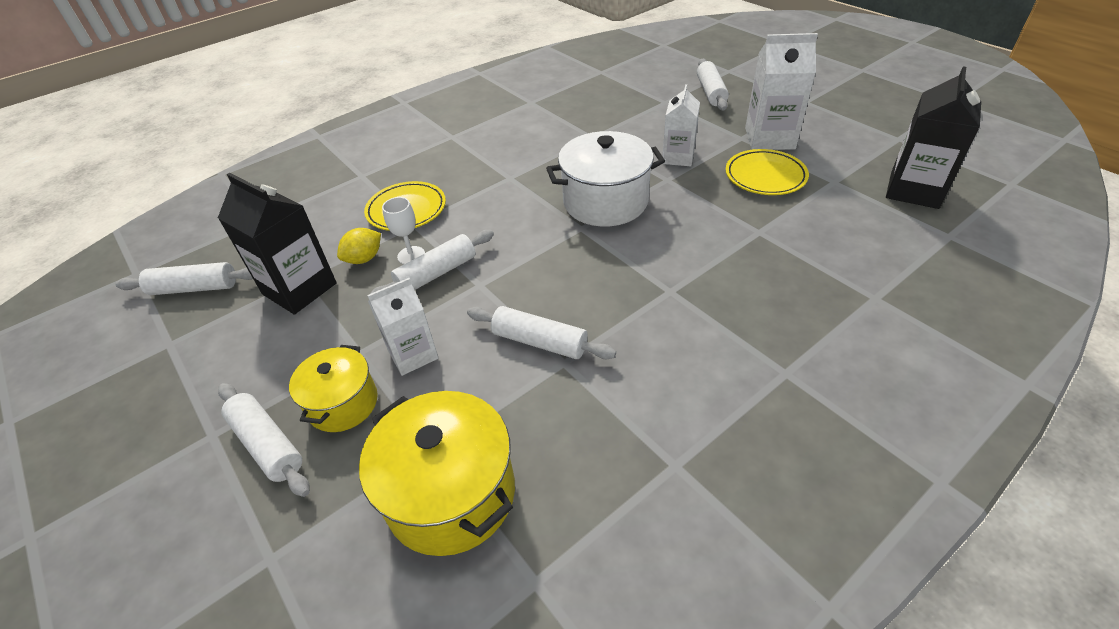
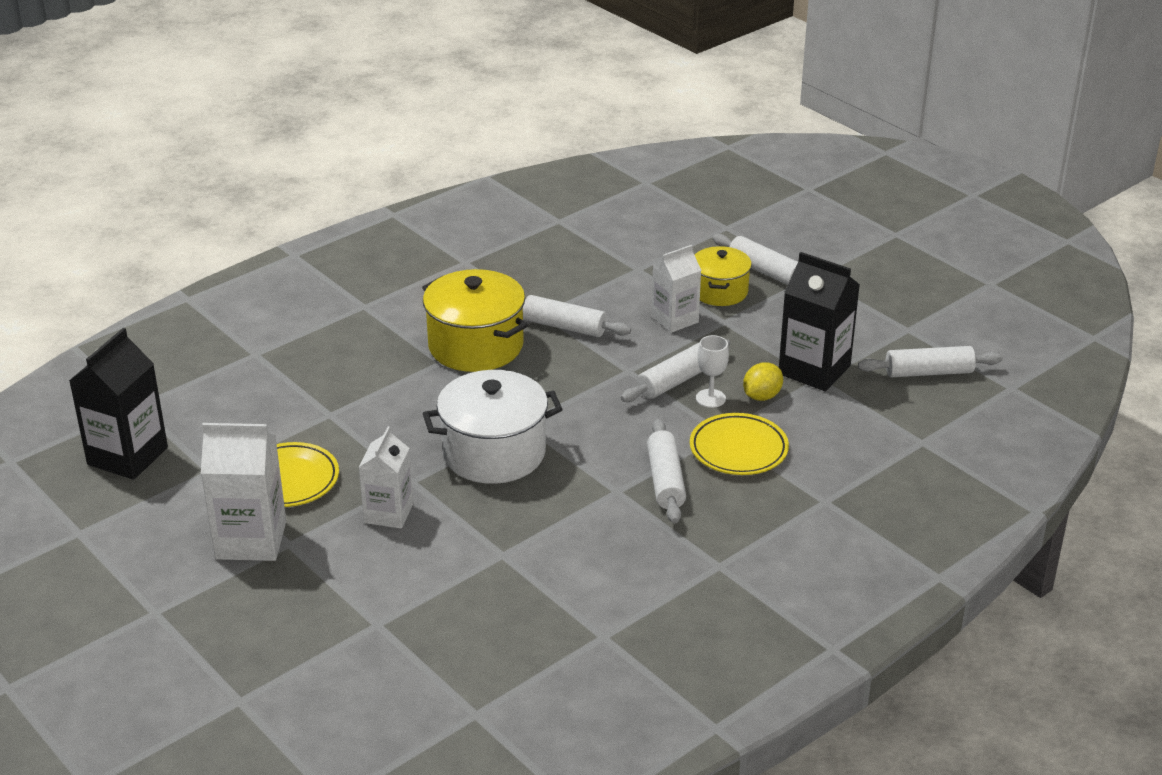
camera: 175 degrees right, 10 degrees down
(451, 494) = (619, 250): yellow pot -> yellow pot (475, 346)
(710, 92) = (295, 643): white rolling pin -> white rolling pin (665, 481)

